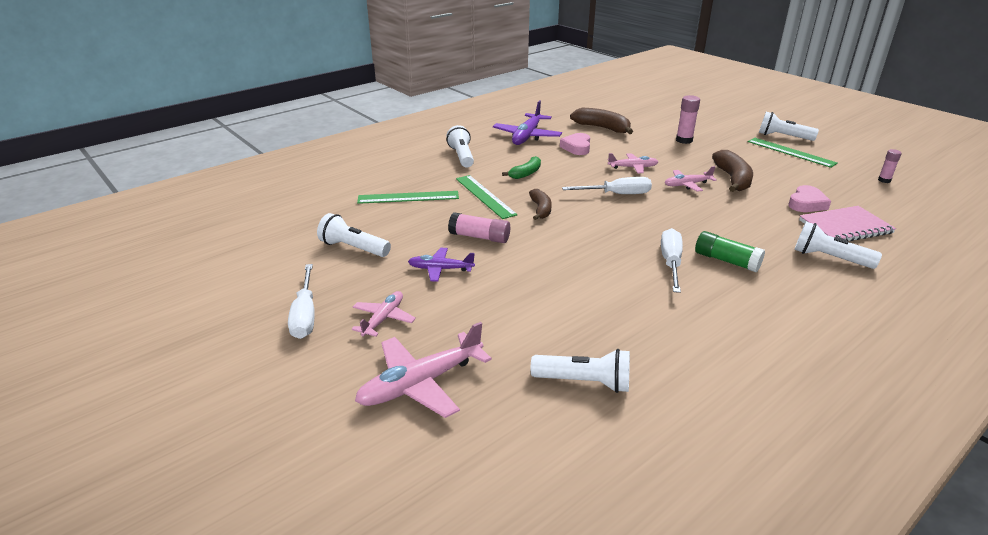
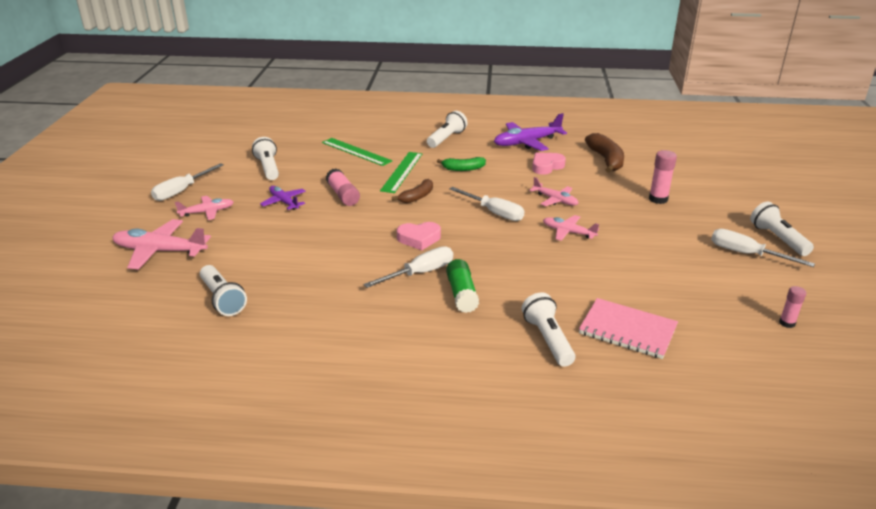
camera: 45 degrees right, 0 degrees up
(733, 179) = (621, 247): brown banana -> none
(790, 152) = (746, 254): green ruler -> white screwdriver
(806, 203) = (640, 297): pink heart -> pink heart (419, 239)

